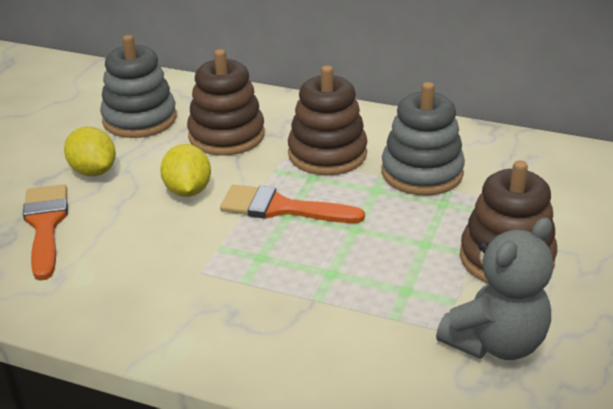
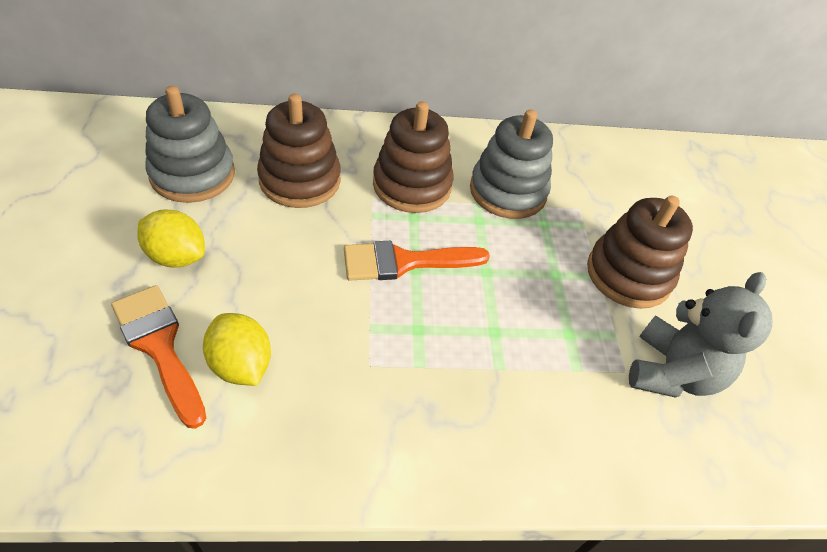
camera: 30 degrees left, 15 degrees up
(188, 191) = (298, 261): yellow lemon -> yellow lemon (241, 365)

